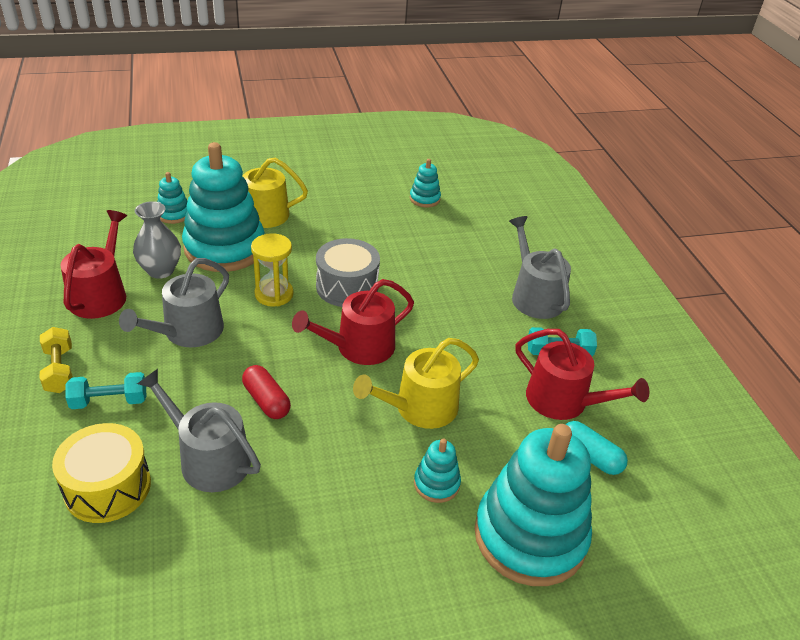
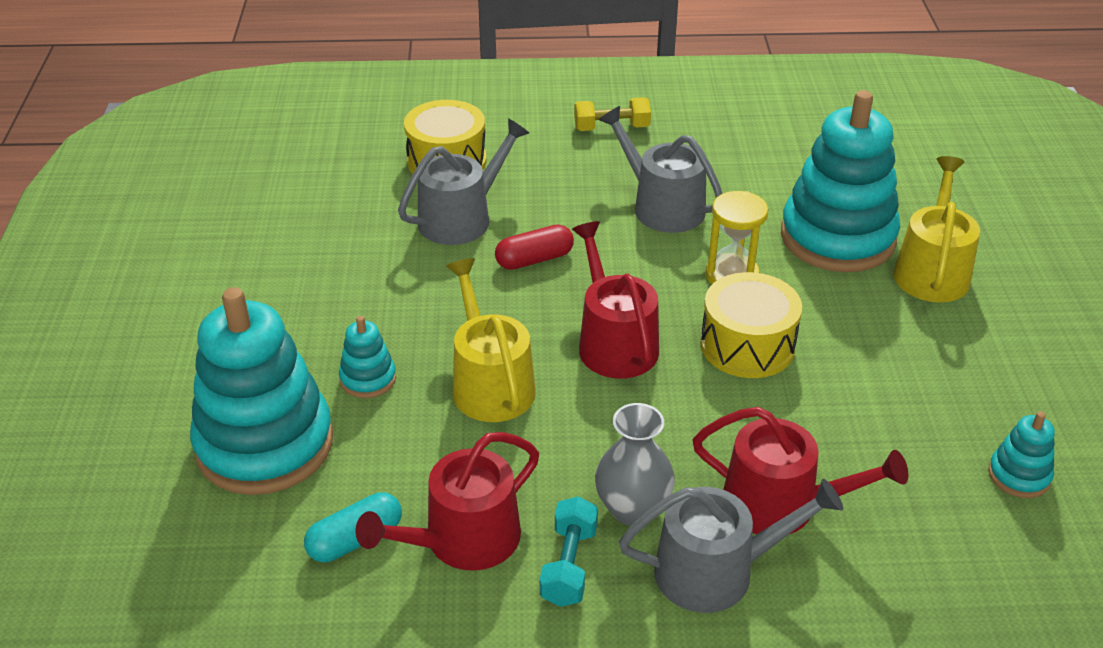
camera: 105 degrees right, 0 degrees up
(101, 294) = (736, 146): red watering can -> red watering can (781, 504)
(109, 401) = (559, 158): turquoise dumbbell -> none
(160, 270) = (784, 186): grey vase -> grey vase (632, 509)
(174, 214) = (916, 195): turquoise stacking toy -> none
(347, 287) = (747, 345): grey drum -> yellow drum

